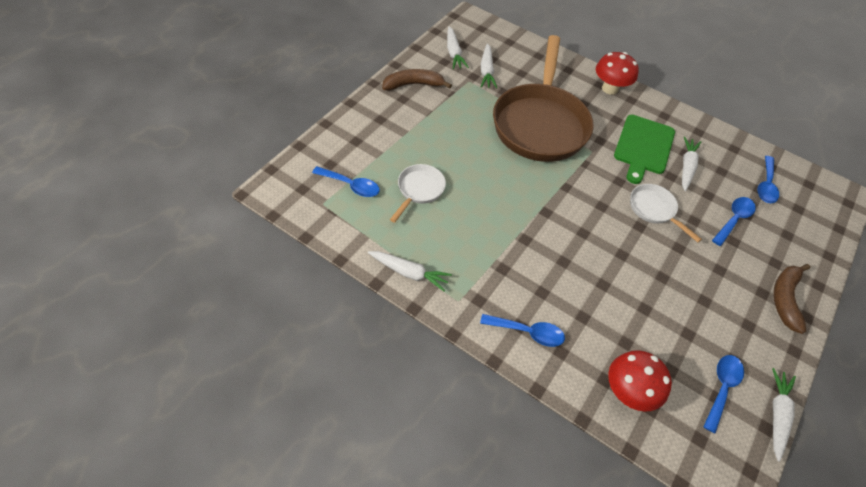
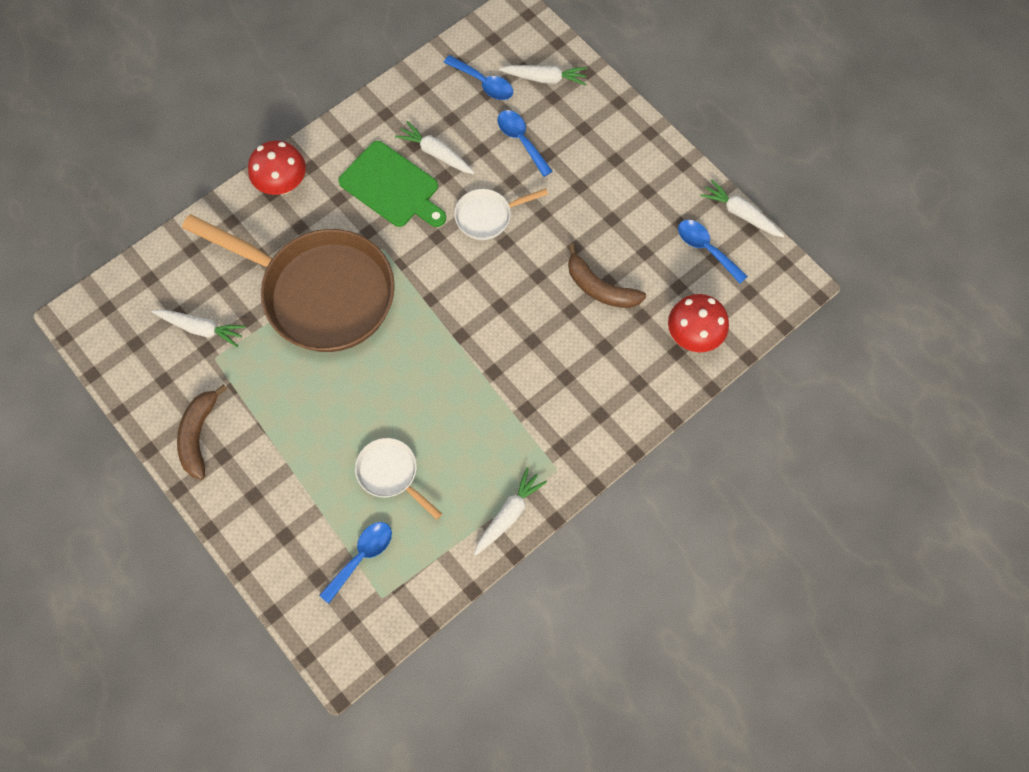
camera: 70 degrees left, 15 degrees up
(453, 53) = (149, 362): white carrot -> white carrot (545, 78)
(527, 332) = (610, 409): blue spoon -> none
(785, 299) = (627, 142): brown banana -> brown banana (600, 288)

